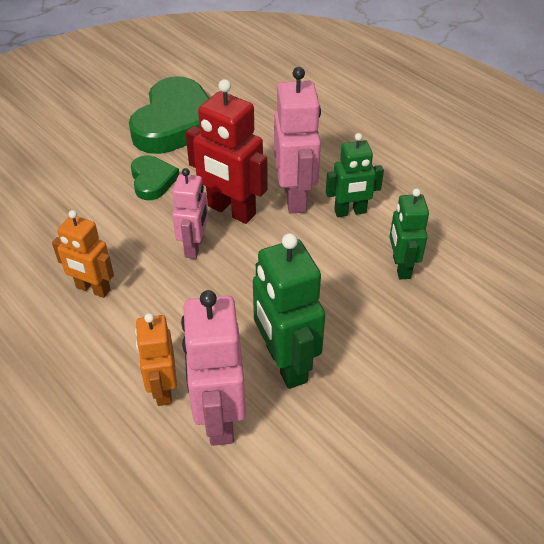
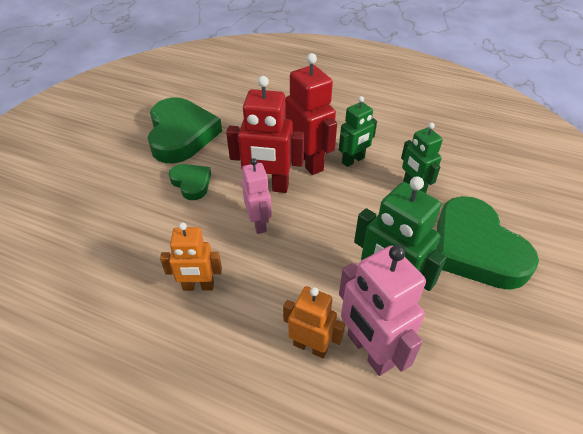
camera: 25 degrees left, 0 degrees up
(162, 389) = (310, 346): orange robot -> orange robot turned 150 degrees clockwise
(295, 197) = (308, 162): pink robot -> red robot
(422, 362) = (475, 249): none -> green heart

